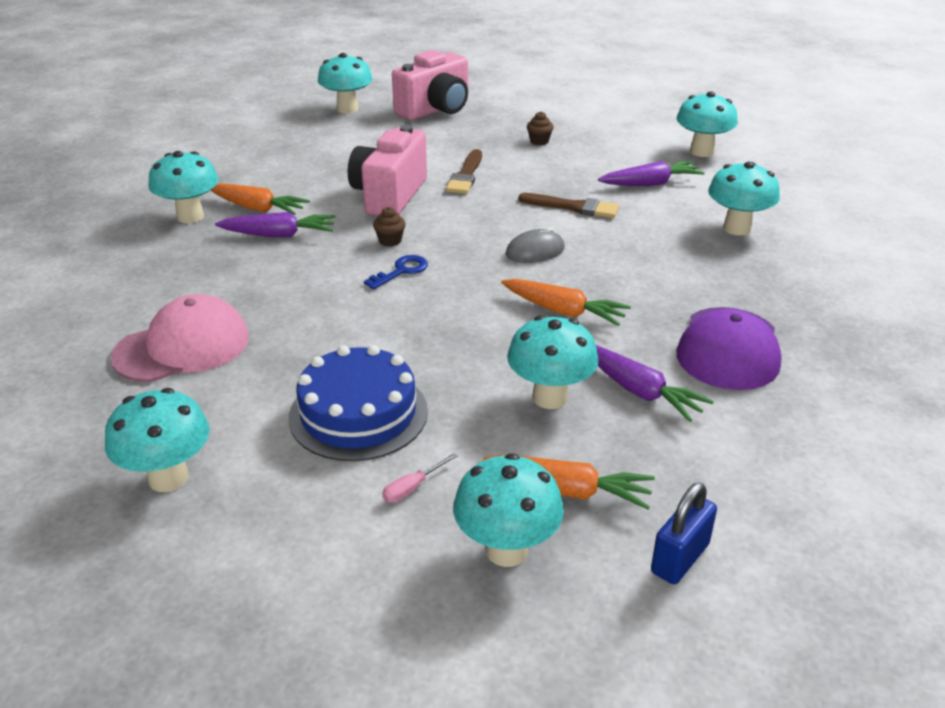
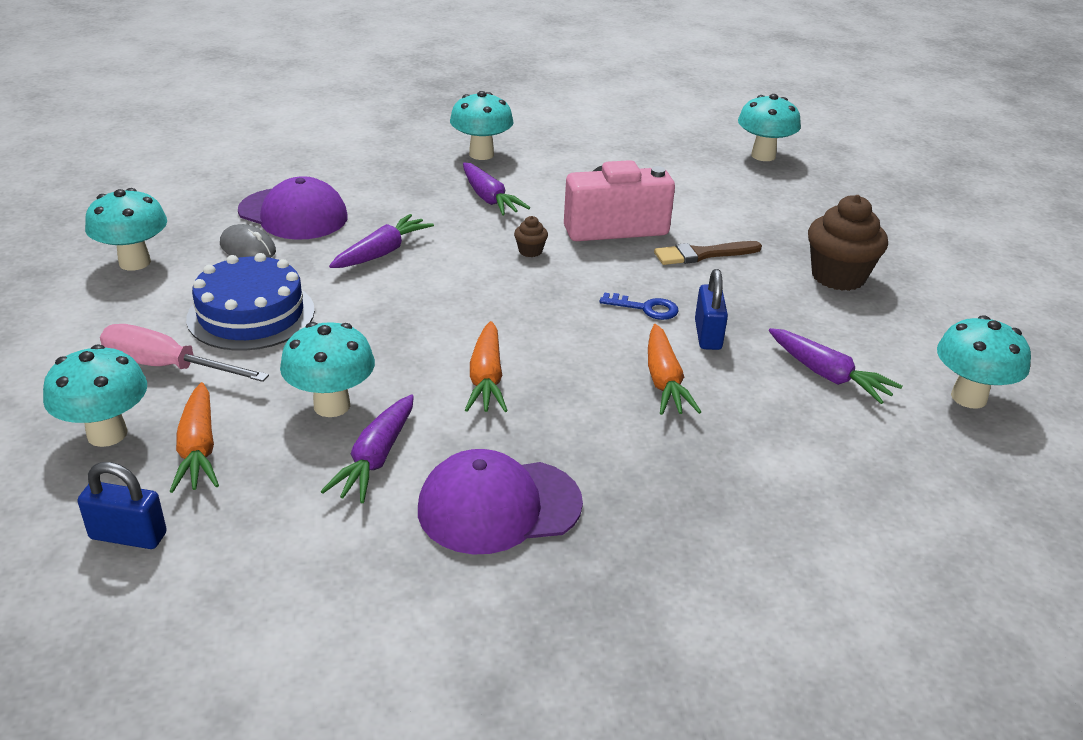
camera: 60 degrees right, 0 degrees up
(182, 347) = (293, 214): pink cap -> purple cap
(257, 208) = (523, 175): orange carrot -> orange carrot (664, 381)
(317, 312) = (382, 252): none -> purple carrot
(401, 271) = (482, 272): blue key -> blue key (646, 308)
(412, 488) = (167, 367): pink screwdriver -> pink screwdriver, size x2.25
(435, 110) = (828, 199): pink camera -> none
(535, 251) = (588, 334): grey mouse -> grey mouse (248, 248)
(539, 141) = (838, 276): brown cupcake -> brown cupcake, size x2.25
(573, 207) = (707, 335): brown brush -> blue padlock
(737, 228) = (786, 465): turquoise mushroom -> none

